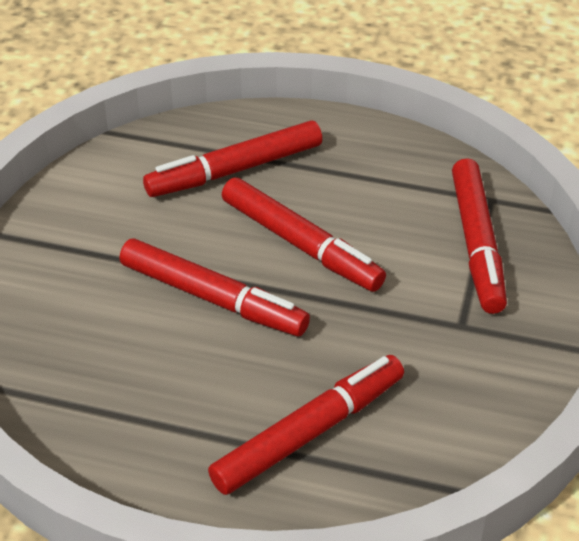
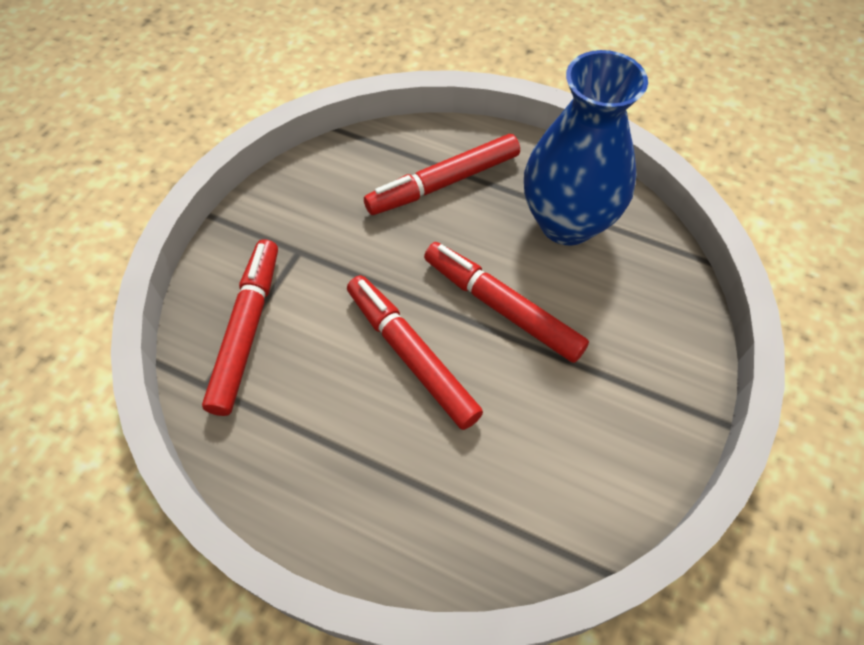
camera: 170 degrees left, 15 degrees up
(139, 402) = (567, 222): none -> blue vase
(235, 170) = (460, 473): red marker -> none

